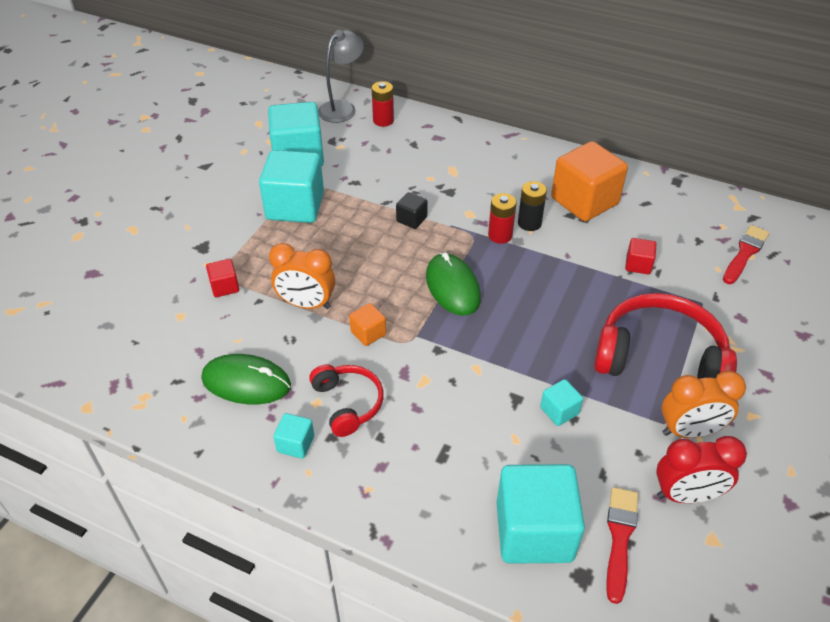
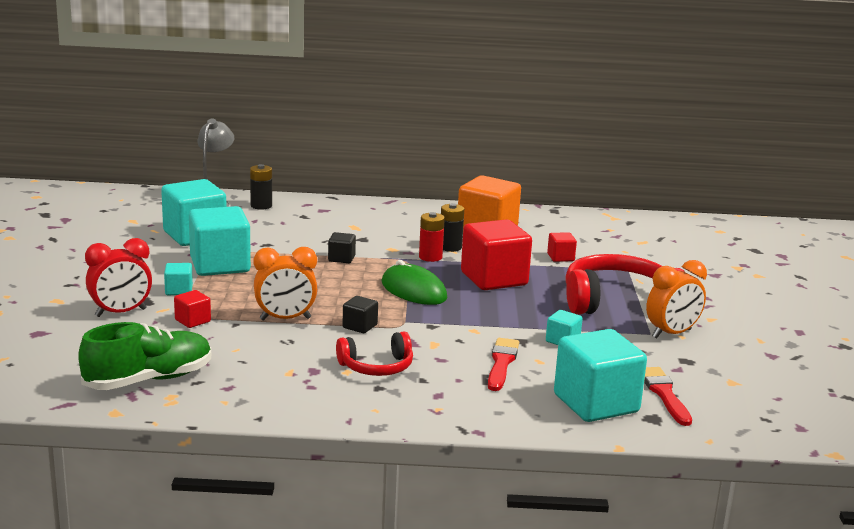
camera: 25 degrees left, 25 degrees down
(139, 367) = (149, 380): none -> green shoe
(246, 382) = (268, 371): green mouse -> none
(295, 444) = (349, 397): turquoise cube -> turquoise cube (179, 290)
(348, 403) = (377, 367): red headphones -> red headphones turned 120 degrees clockwise
(368, 333) = (360, 326): orange cube -> black cube
(383, 120) = (261, 206): red battery -> black battery
(545, 286) = (494, 279): none -> red cube
(686, 495) = (695, 364): red clock -> red clock (121, 313)
(745, 253) = (639, 240): red brush -> red brush (502, 363)

